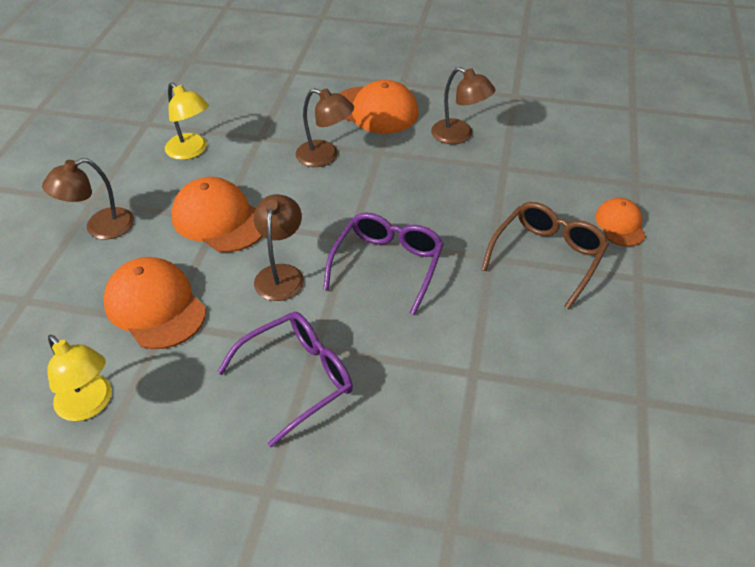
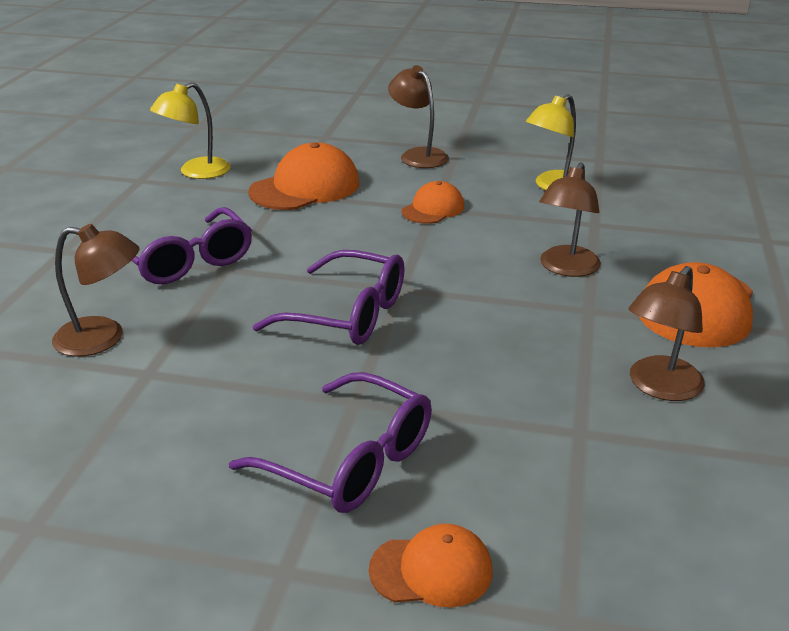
camera: 90 degrees right, 15 degrees down
(219, 219) = (433, 209): orange cap -> orange cap, size x0.58
(281, 274) = (341, 246): brown lamp -> brown lamp (103, 338)
(547, 257) = (350, 461): brown glasses -> purple glasses

